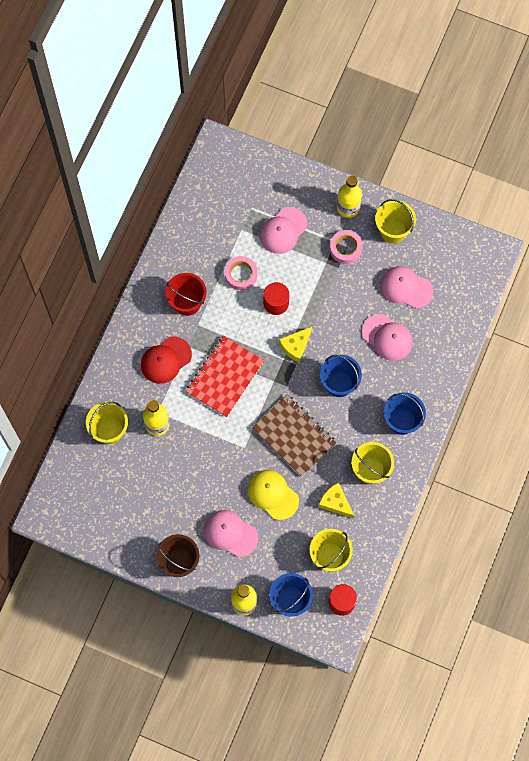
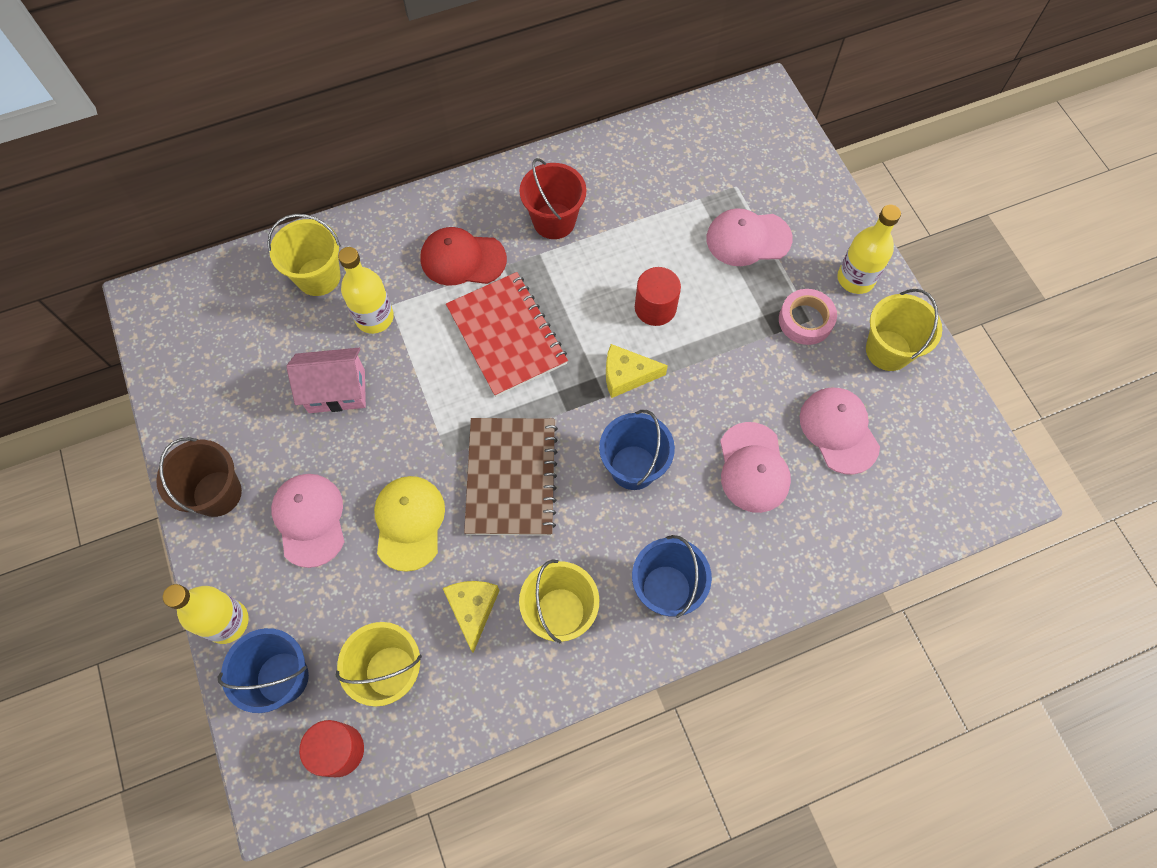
camera: 45 degrees right, 5 degrees down
(179, 472) = (337, 391): none -> pink house
(225, 377) = (506, 336): red notebook -> red notebook turned 75 degrees clockwise
(241, 274) = (647, 243): pink tape -> none

